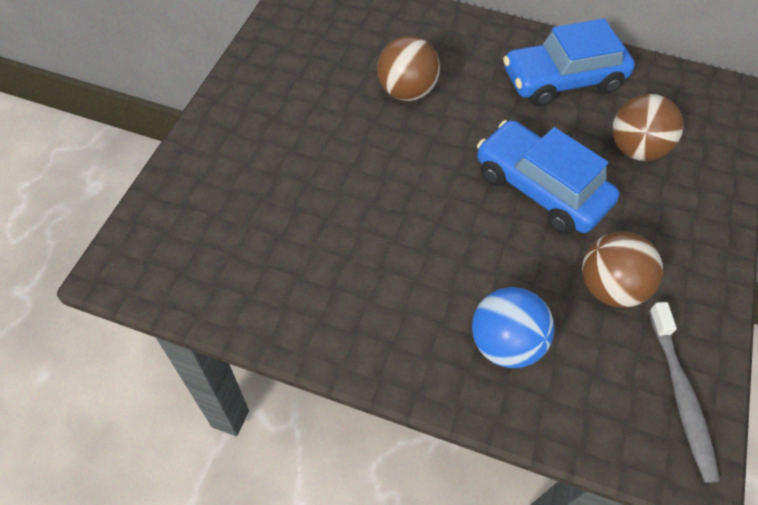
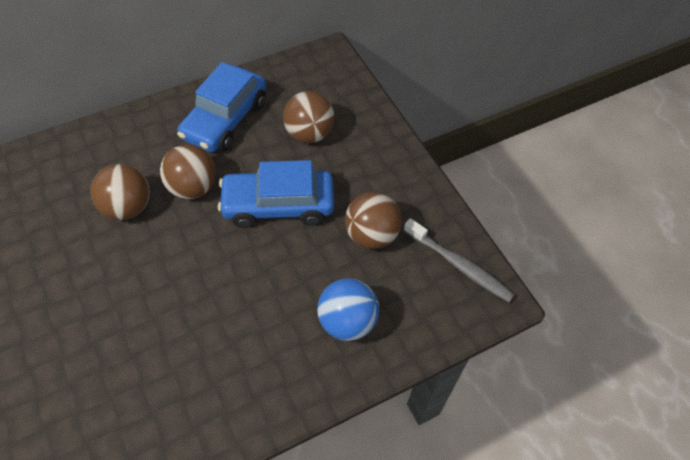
camera: 45 degrees left, 0 degrees up
(476, 116) = (193, 187): none -> brown ball

